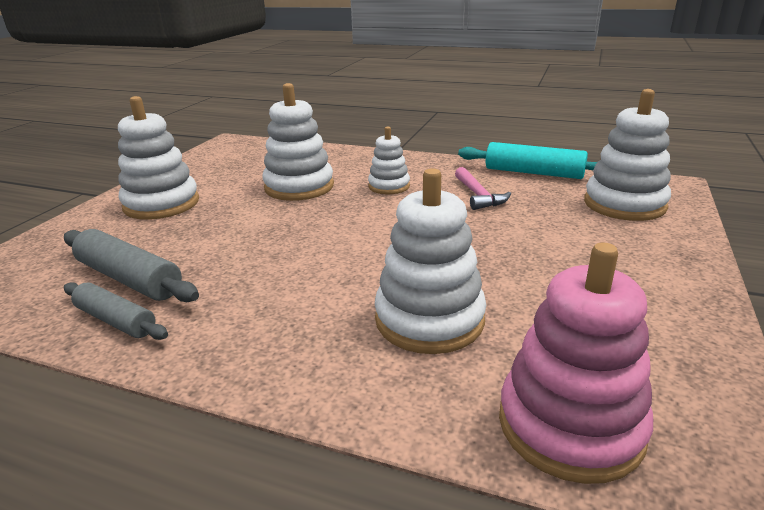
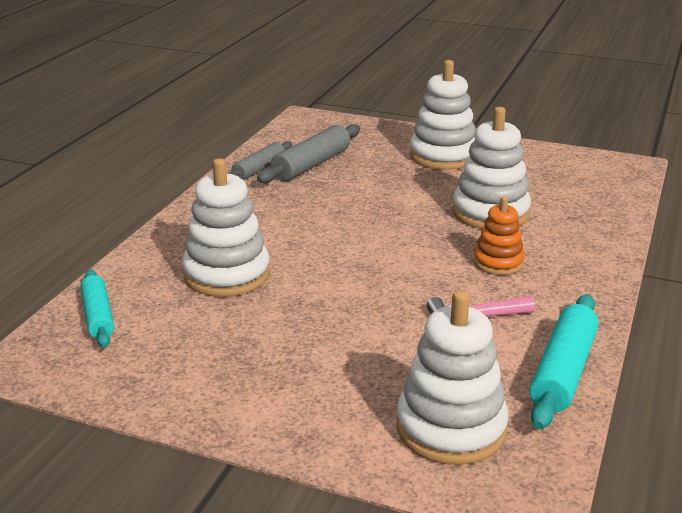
camera: 90 degrees right, 0 degrees up
(389, 186) = (498, 262): white stacking toy -> orange stacking toy
(570, 425) = (98, 316): pink stacking toy -> turquoise rolling pin

